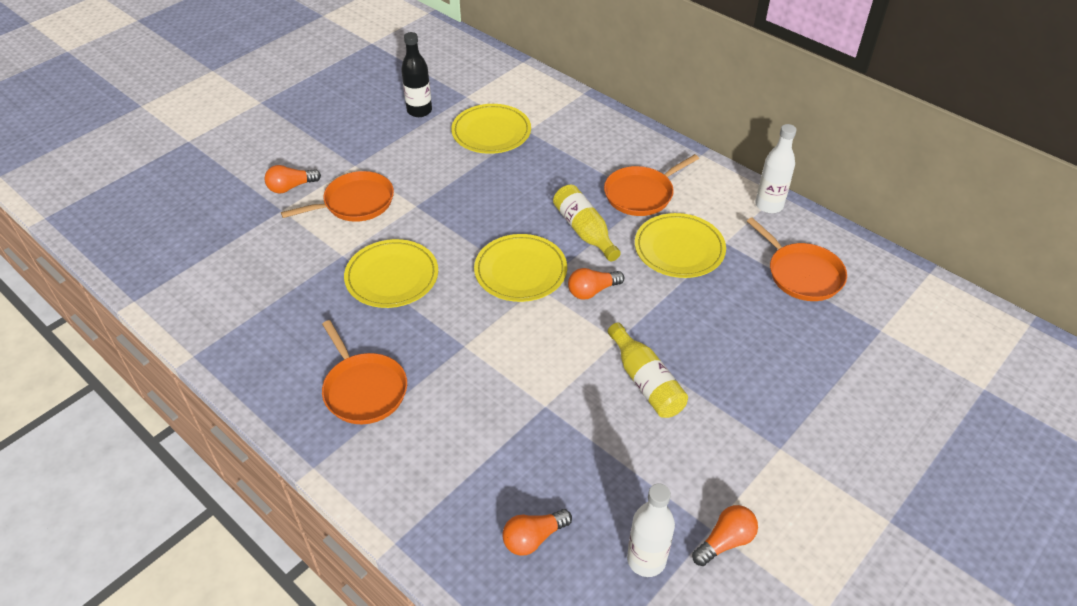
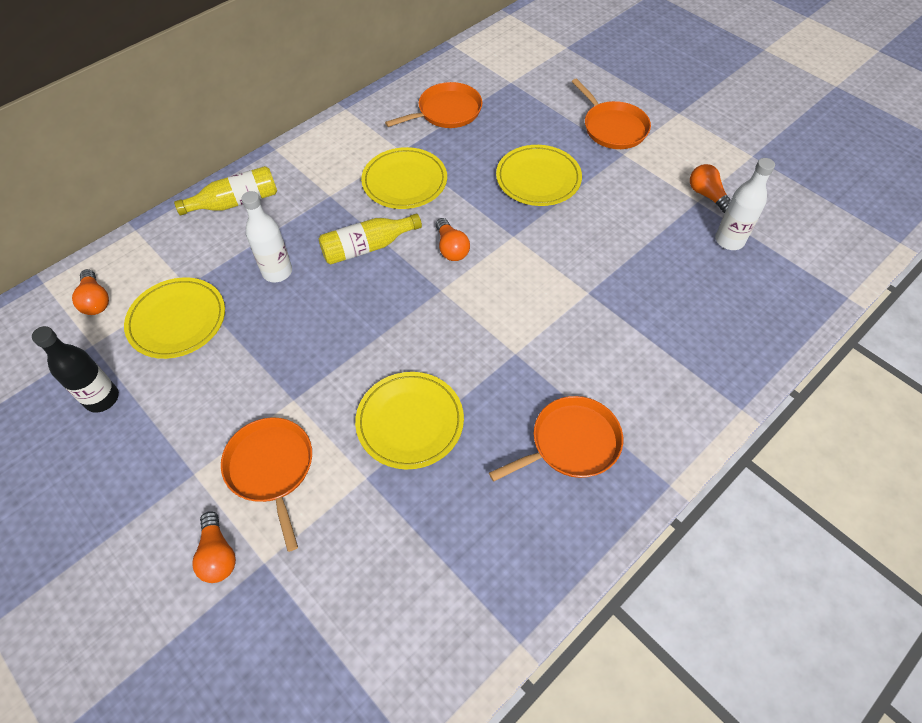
camera: 85 degrees left, 10 degrees up
(520, 271) = (417, 302): yellow plate -> yellow plate (538, 179)
(533, 538) = (721, 308): orange light bulb -> orange light bulb (96, 301)
(641, 194) = (322, 199): orange pan -> orange pan (613, 128)
(646, 381) = (560, 222): yellow bottle -> yellow bottle (235, 202)
(769, 205) = (359, 116): white bottle -> white bottle (277, 272)

